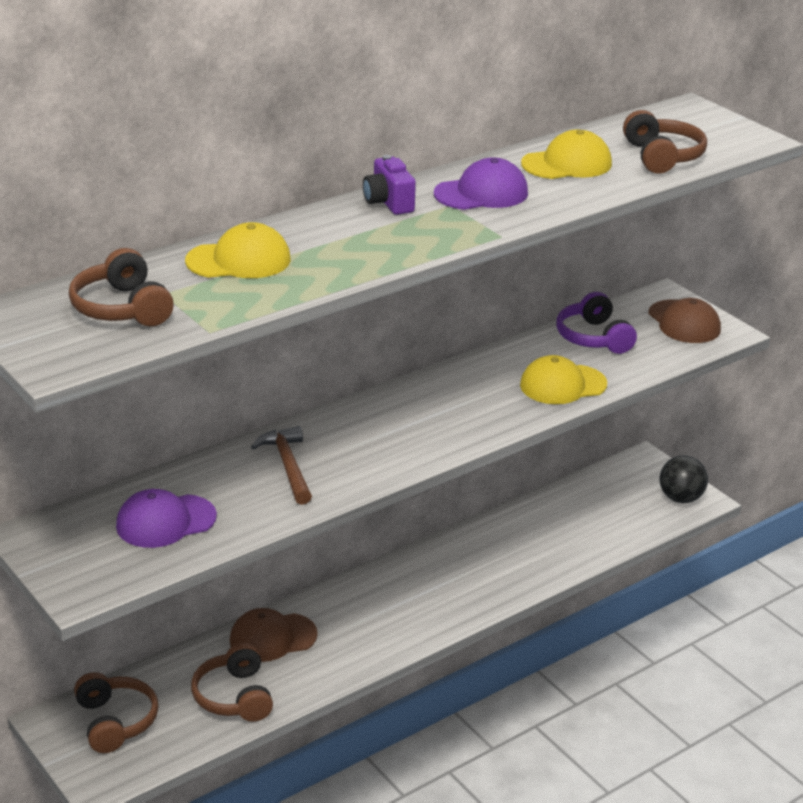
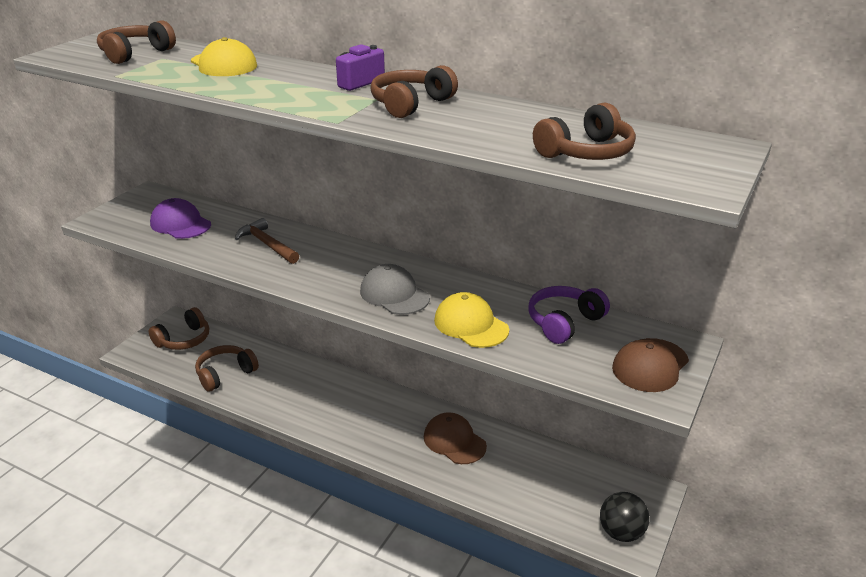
camera: 65 degrees right, 0 degrees up
(272, 637) = (290, 370): brown cap -> brown cap (454, 441)
(288, 466) = (267, 244): brown hammer -> brown hammer turned 90 degrees counterclockwise
(474, 411) = (394, 294): none -> grey cap
(481, 193) = (411, 104): purple cap -> brown headphones
(567, 164) = (511, 121): yellow cap -> none

